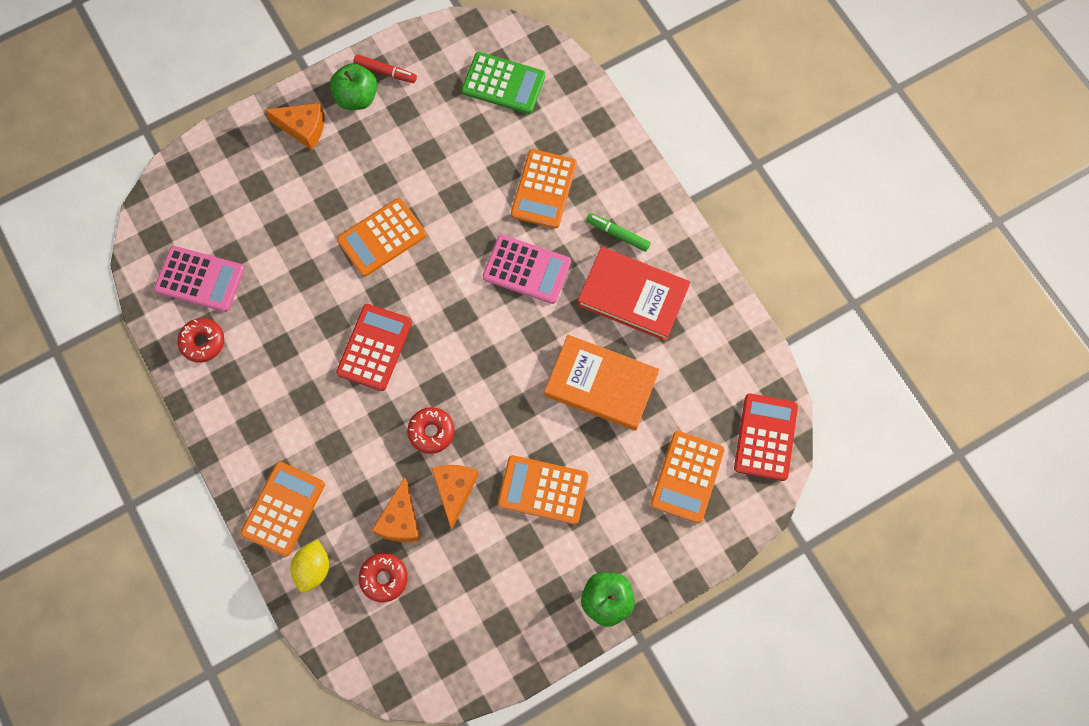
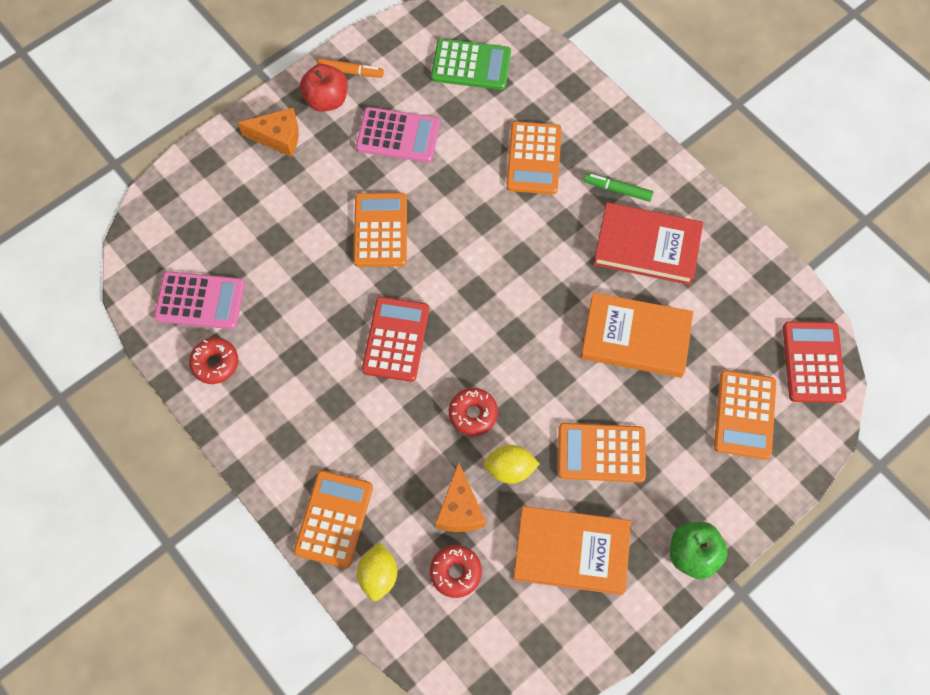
camera: 10 degrees left, 5 degrees down
(357, 97) = (326, 100): green apple -> red apple
(382, 237) = (380, 230): orange calculator -> orange calculator turned 135 degrees clockwise
(385, 72) = (350, 71): red marker -> orange marker
(454, 490) = (510, 469): orange cheese -> yellow lemon
(494, 578) = (571, 552): none -> orange book
(526, 269) = (534, 238): pink calculator -> pink calculator (398, 135)

